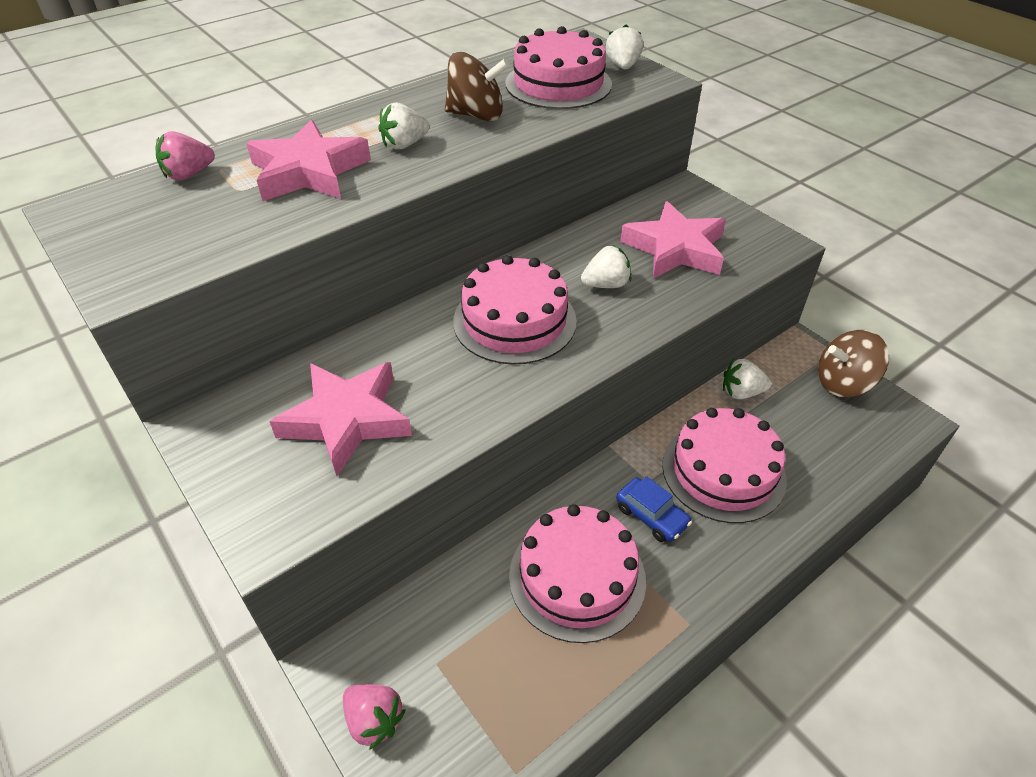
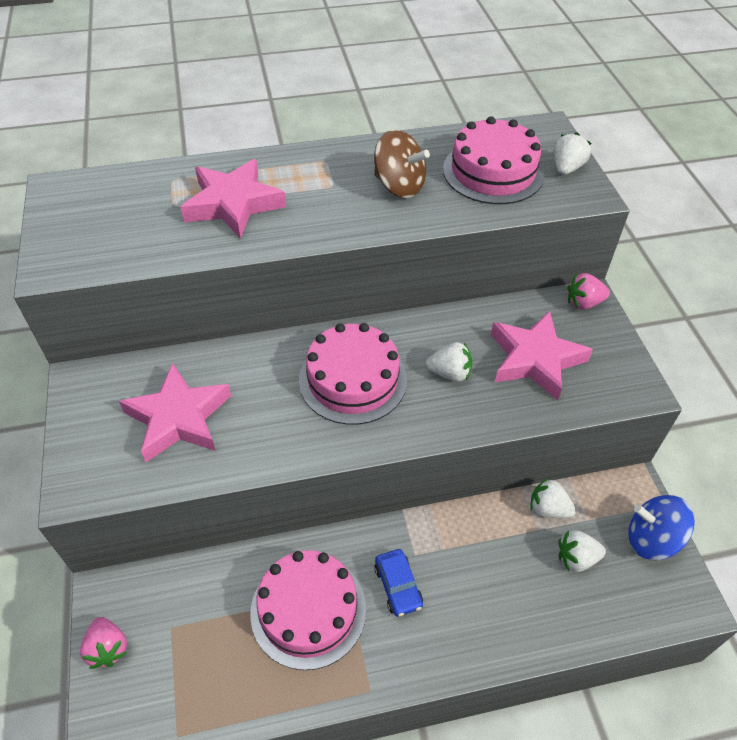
camera: 25 degrees right, 5 degrees up
(189, 174) = (149, 179): pink strawberry -> pink strawberry (583, 303)
(404, 144) = (321, 199): white strawberry -> white strawberry (576, 558)
(723, 471) = (483, 574): pink cake -> none
(843, 383) = (651, 539): brown spinning top -> blue spinning top

